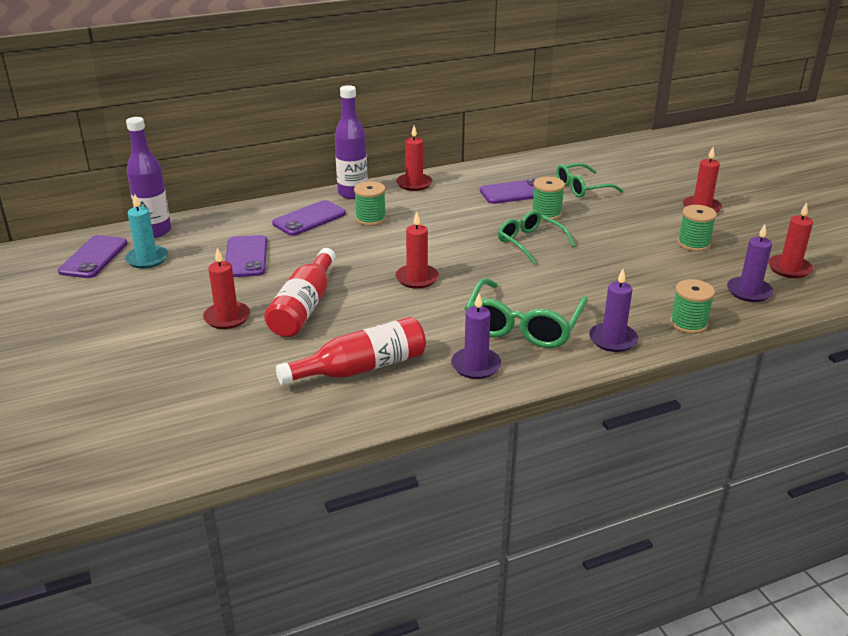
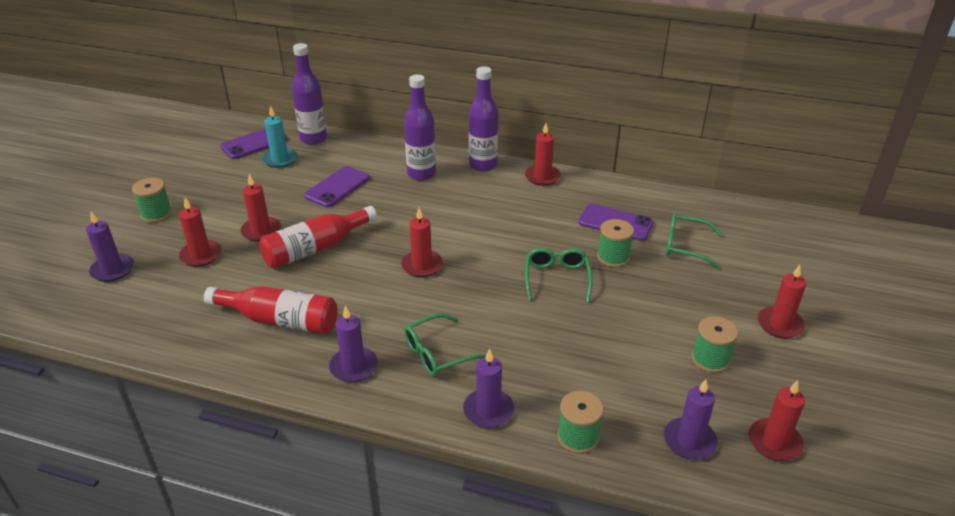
camera: 40 degrees right, 5 degrees up
(117, 415) = (112, 270): none -> purple candle
(196, 361) = (201, 255): none -> red candle
(309, 219) = (421, 174): purple phone -> purple bottle
(370, 219) = (464, 194): green spool -> green spool (156, 214)
(523, 326) = (437, 353): green glasses -> green glasses, size x0.65

